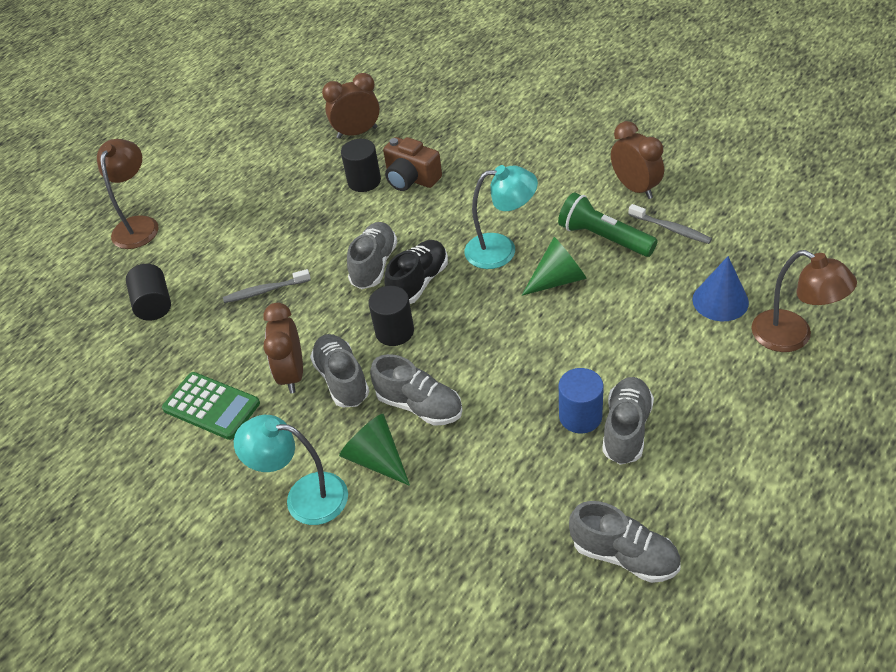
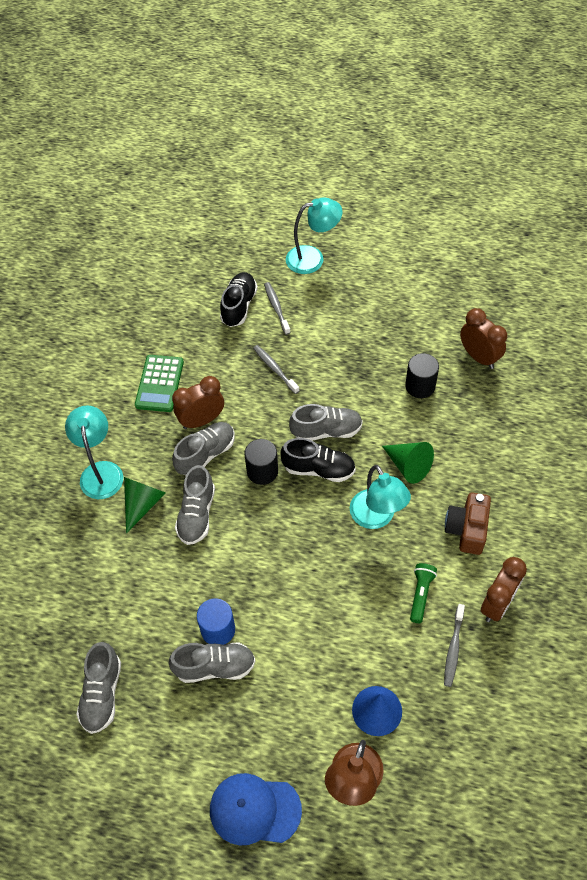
camera: 65 degrees right, 10 degrees up
(138, 225) = (313, 258): brown lamp -> turquoise lamp
(154, 304) = (239, 306): black cylinder -> black shoe
(182, 271) = (276, 308): none -> grey toothbrush
(411, 178) = (437, 419): brown camera -> brown camera (467, 529)
(558, 279) = (357, 572): green cone -> green cone (408, 466)
(604, 238) = (420, 594): green flashlight -> green flashlight, size x0.64
(807, 428) = (254, 809): none -> blue cap

